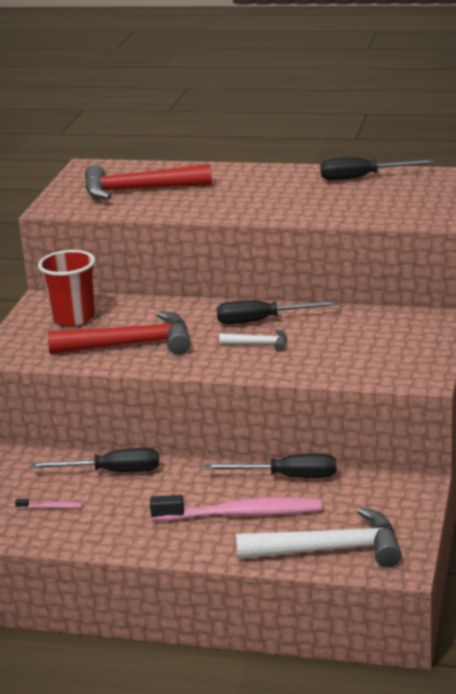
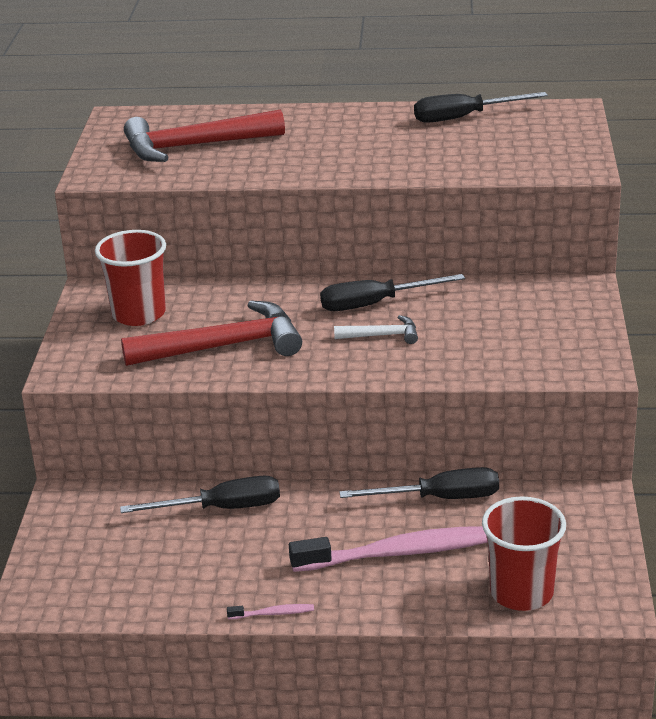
camera: 10 degrees left, 5 degrees up
(51, 507) = (159, 563): pink toothbrush -> pink toothbrush (273, 613)
(330, 550) = (521, 592): white hammer -> red cup

